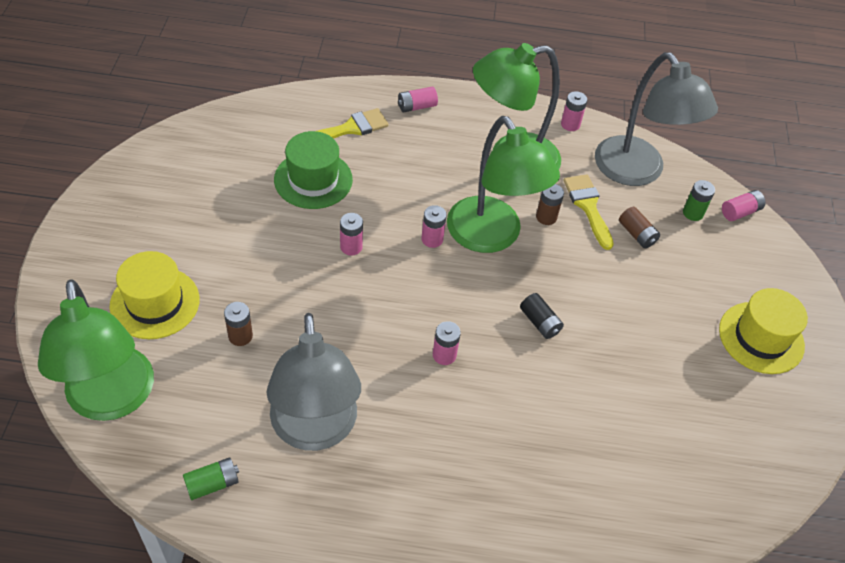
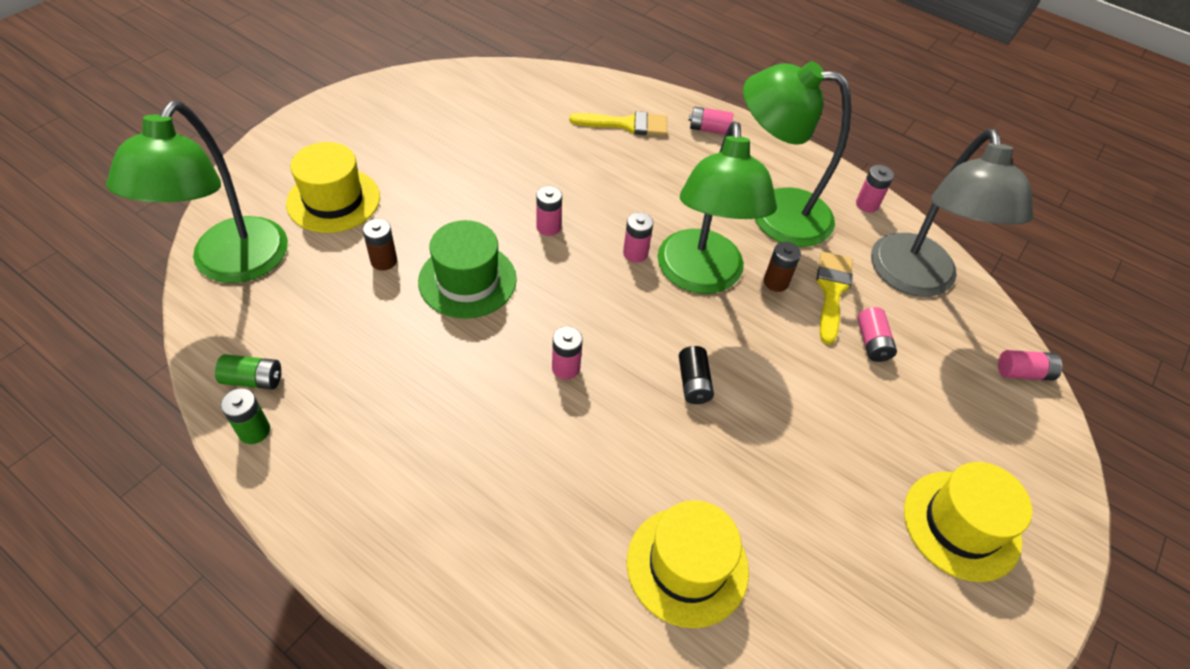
camera: 30 degrees right, 0 degrees up
(313, 179) = (557, 154): green hat -> green hat (467, 280)
(315, 430) = (383, 378): grey lamp -> none
(618, 453) = (687, 565): none -> yellow hat
(637, 234) = (872, 342): brown battery -> pink battery
(693, 213) = (958, 349): green battery -> green battery (254, 431)

